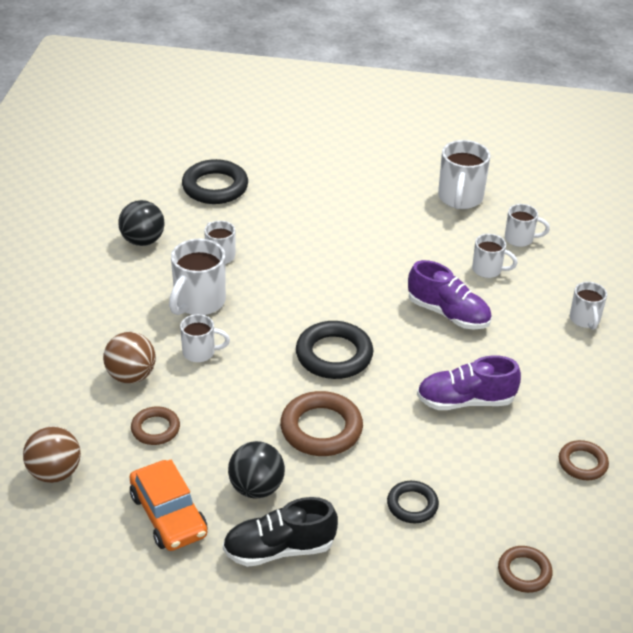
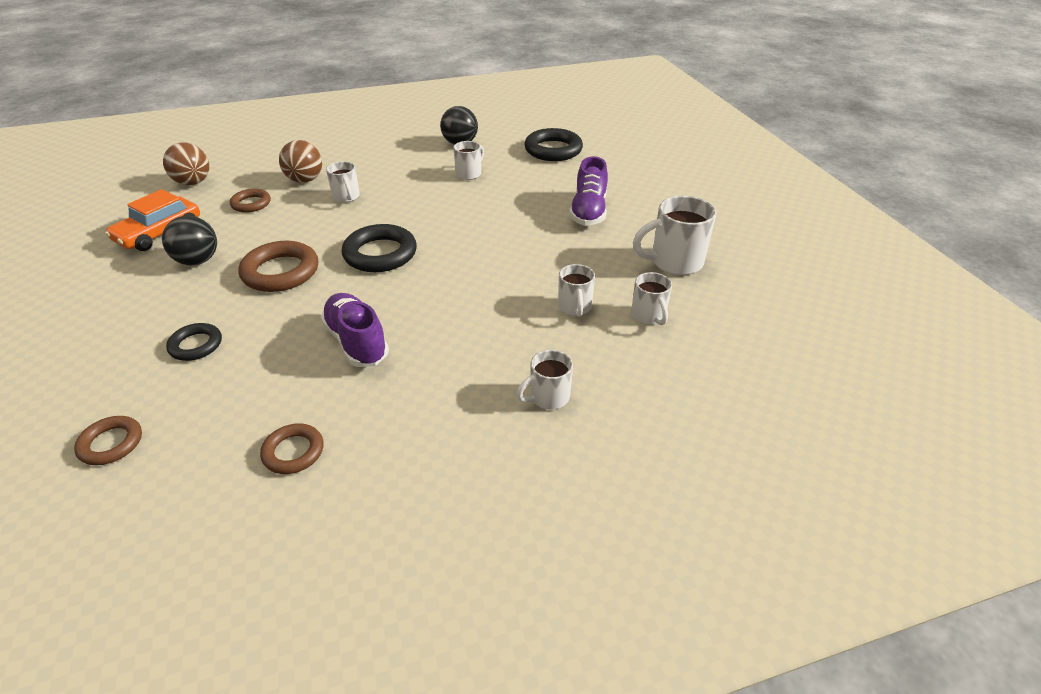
camera: 65 degrees right, 0 degrees up
(198, 302) = (405, 181): white mug -> none
(279, 549) = (128, 289): black shoe -> none
(448, 313) = (483, 299): purple shoe -> purple shoe (588, 211)

